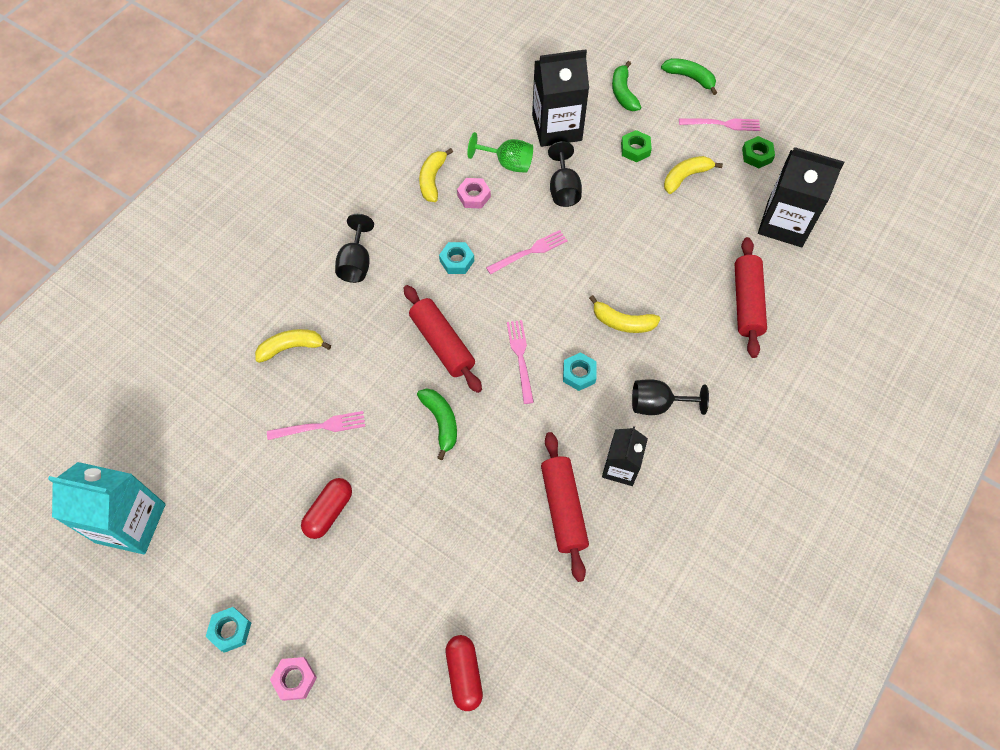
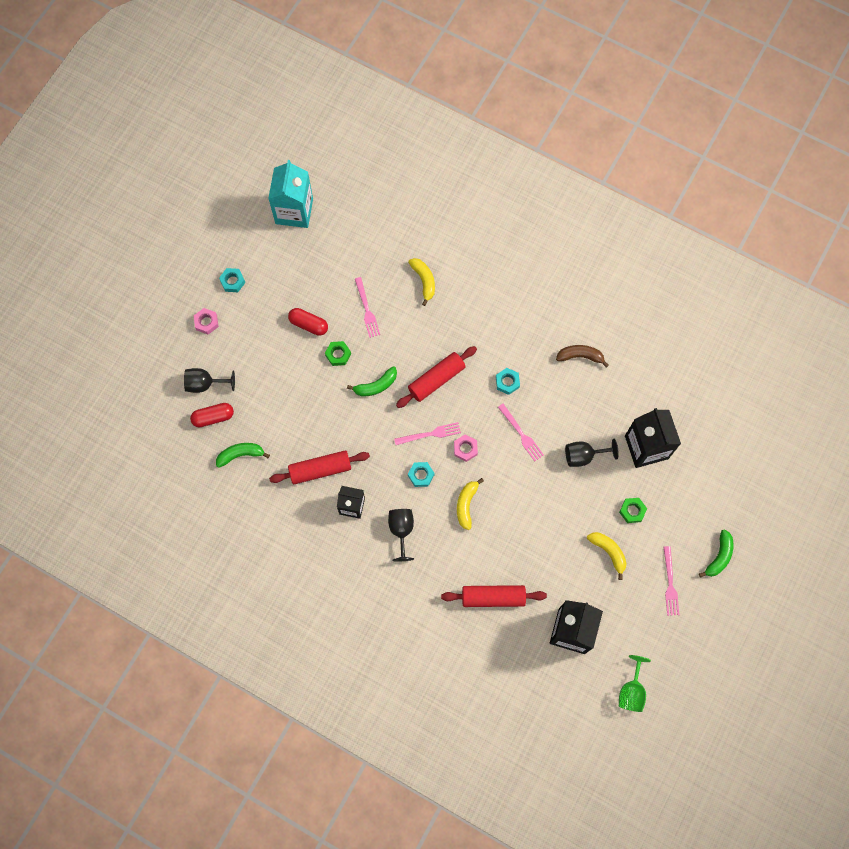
camera: 85 degrees right, 10 degrees up
(356, 263) = (497, 312): black goblet -> black goblet (205, 384)
(432, 180) = (580, 356): yellow banana -> brown banana
(474, 196) = (568, 388): pink nut -> pink nut (465, 449)
(507, 163) = (604, 411): green goblet -> green goblet (631, 691)
(623, 93) = (692, 500): green banana -> green banana (240, 454)
(757, 155) = (639, 611): green nut -> green nut (338, 354)

